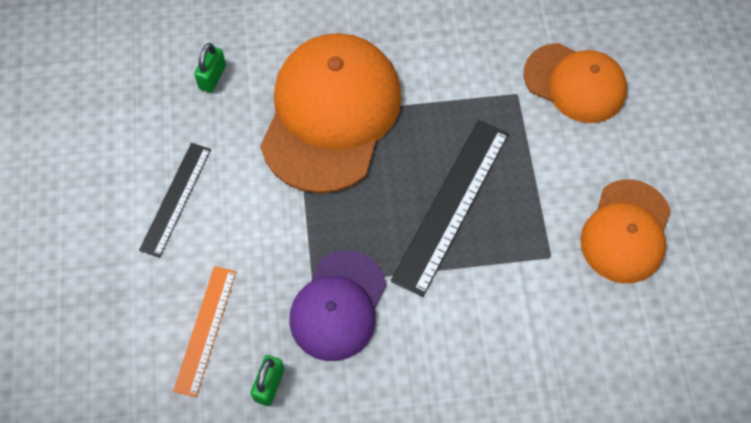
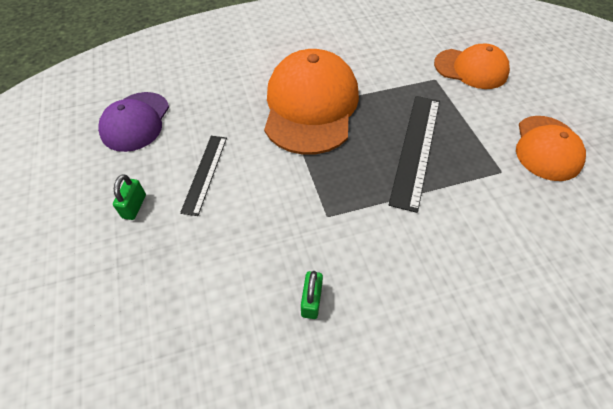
camera: 10 degrees left, 10 degrees down
(205, 330) = (246, 265): orange ruler -> none
(212, 77) = (219, 95): green padlock -> green padlock (134, 206)
(338, 306) = (352, 229): purple cap -> purple cap (135, 122)

